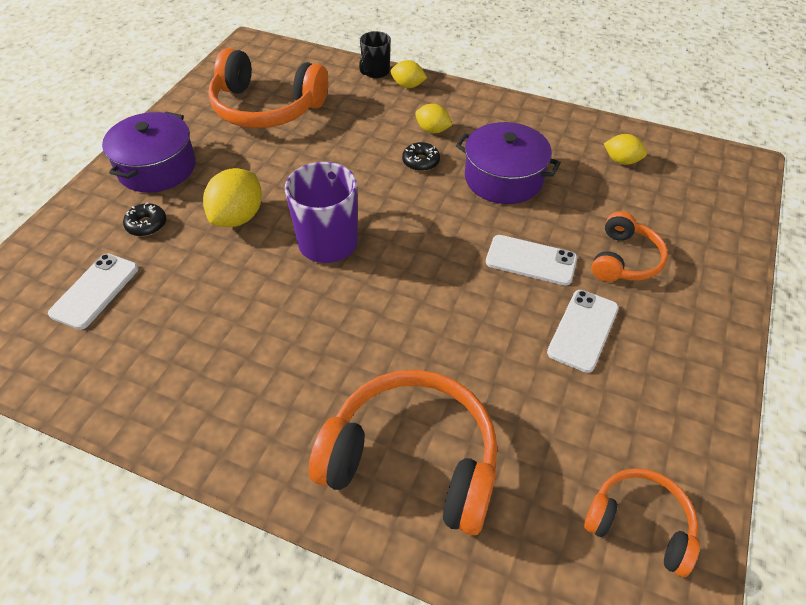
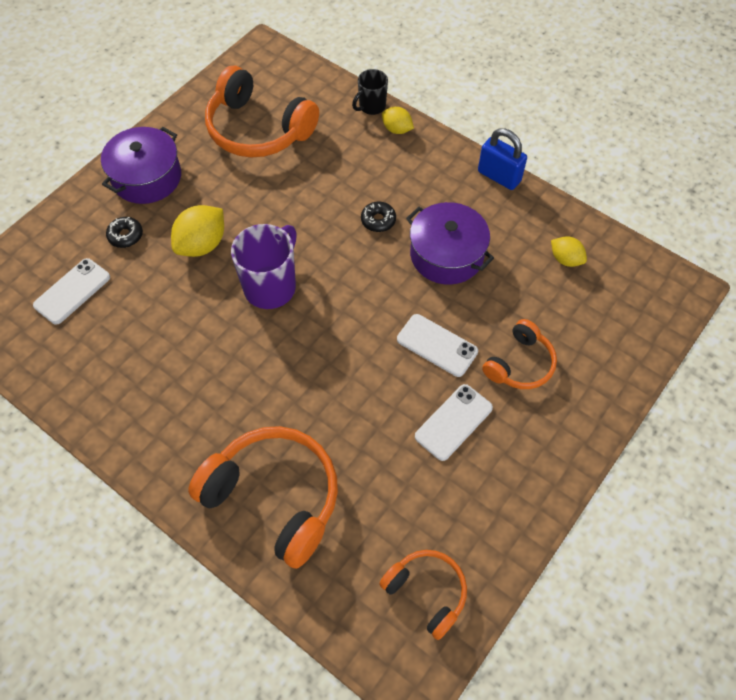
camera: 15 degrees right, 10 degrees up
(432, 130) = (401, 187): yellow lemon -> none
(524, 106) = (499, 176): none -> blue padlock

